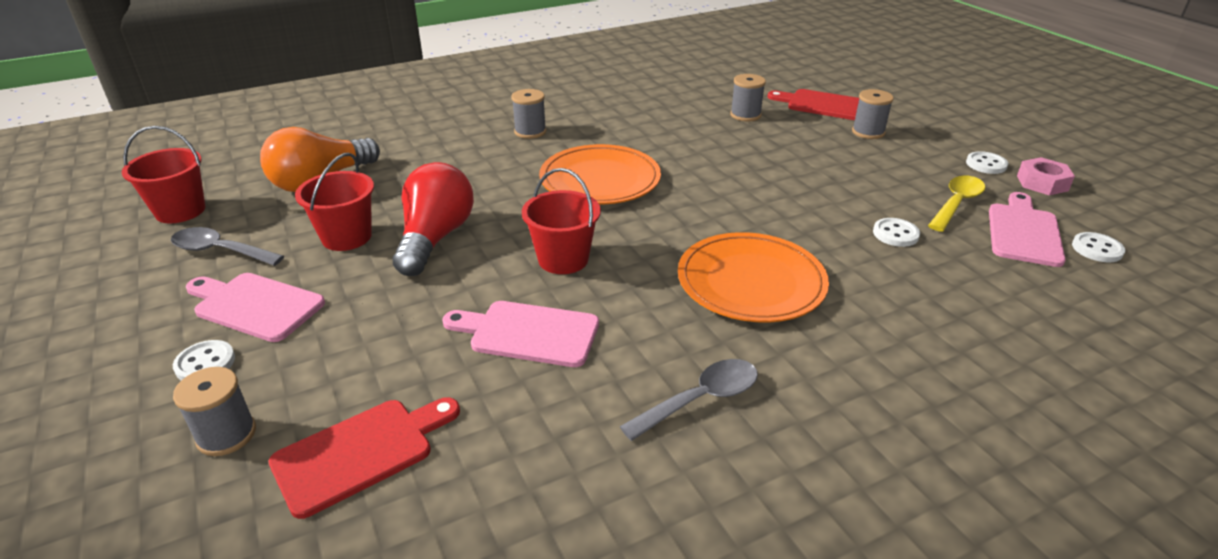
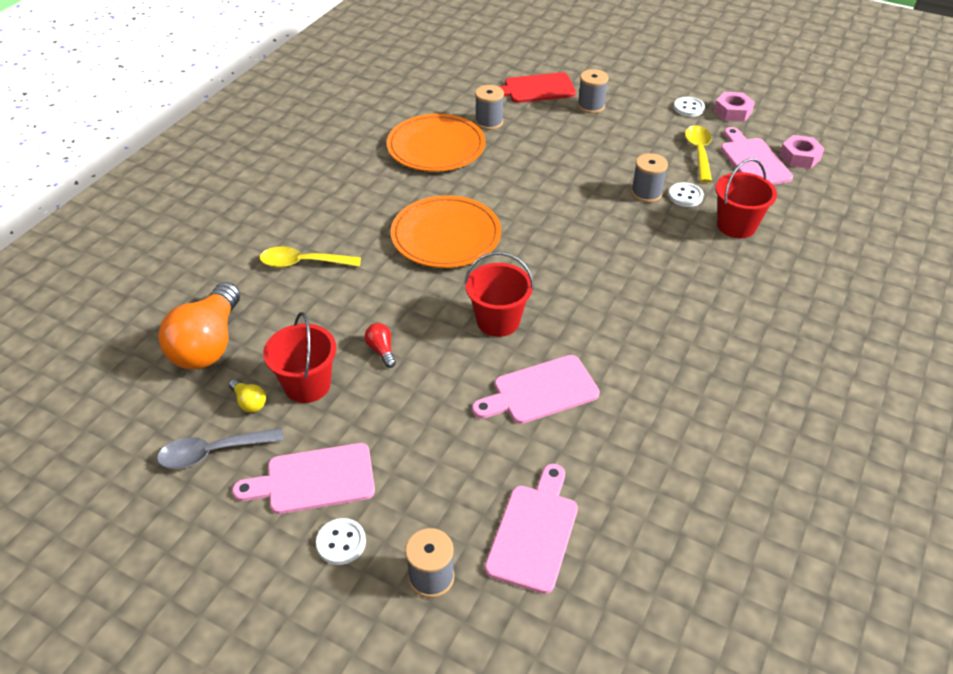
camera: 35 degrees left, 10 degrees up
(180, 211) = (113, 437): red bucket -> red bucket (736, 226)
(291, 230) = (249, 402): none -> yellow light bulb
(360, 452) = (534, 532): red cutting board -> pink cutting board
(435, 238) = (381, 350): red light bulb -> red light bulb, size x0.41
(459, 156) = (303, 263): none -> yellow spoon
(530, 132) = (334, 210): grey spool -> grey spool (646, 193)
(700, 399) = (688, 380): grey spoon -> none
(751, 282) = (636, 278): orange plate -> orange plate (436, 147)
(1097, 249) = (799, 157): white button -> pink nut

